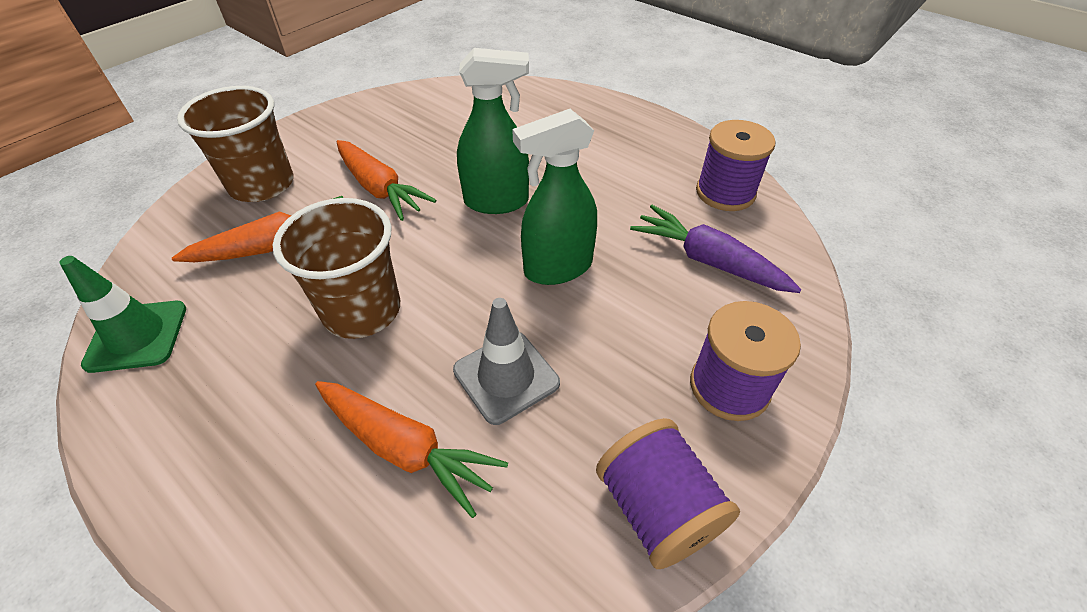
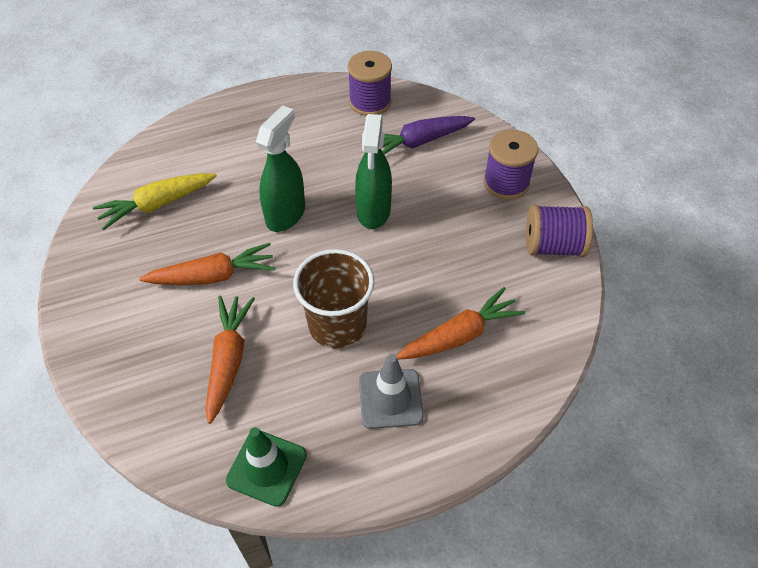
camera: 60 degrees left, 5 degrees up
(262, 185) = (139, 353): brown cup -> none
(446, 119) = (157, 204): none -> yellow carrot
(506, 376) = (440, 271): grey traffic cone -> grey traffic cone (390, 398)

